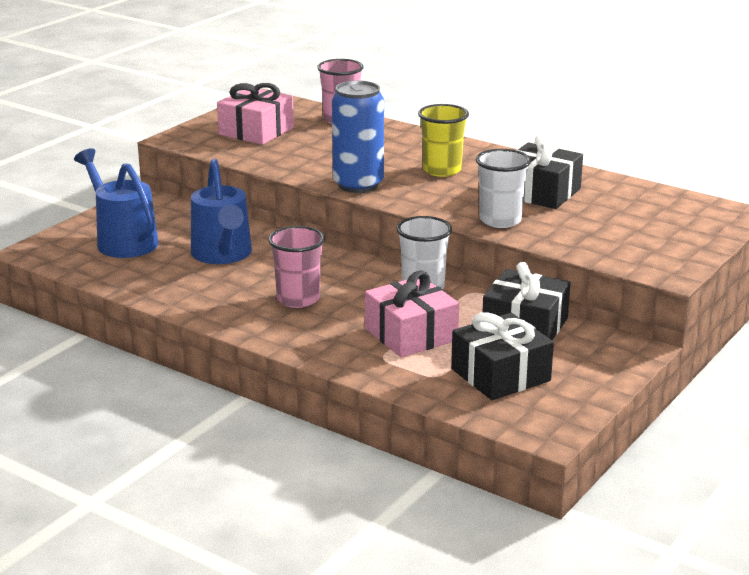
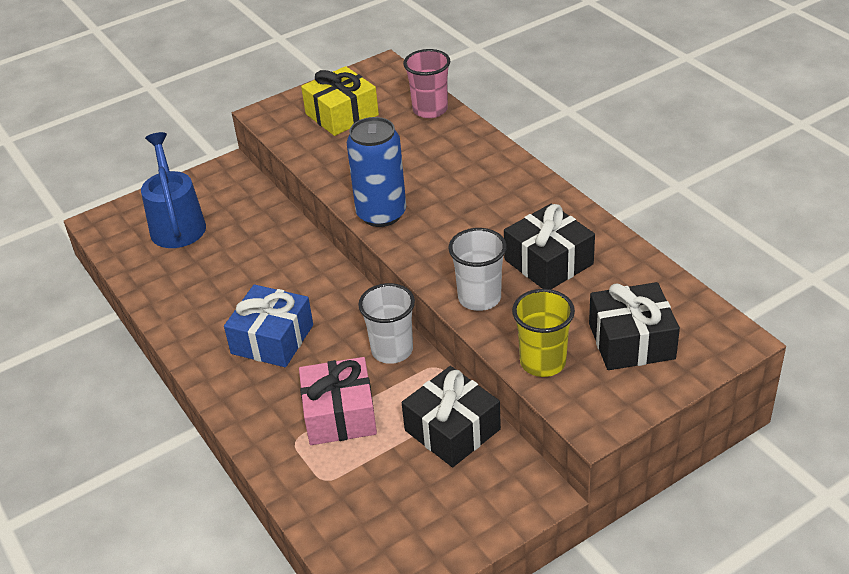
camera: 25 degrees right, 15 degrees up
(223, 255) = (246, 262): blue watering can -> none
(256, 131) = (342, 114): pink gift -> yellow gift
(298, 299) = (272, 339): pink cup -> blue gift
(442, 170) = (474, 207): yellow cup -> yellow cup (542, 362)
(500, 375) = (384, 495): black gift -> black gift (631, 341)

